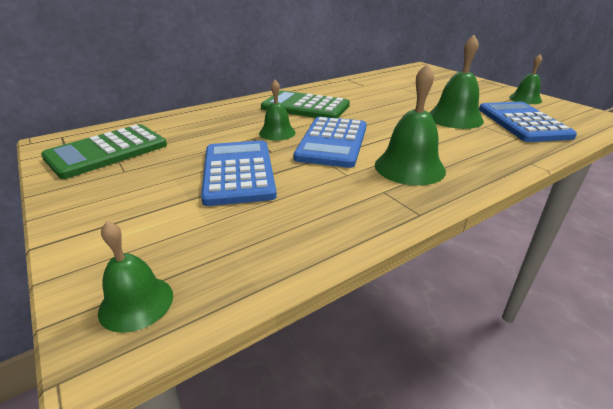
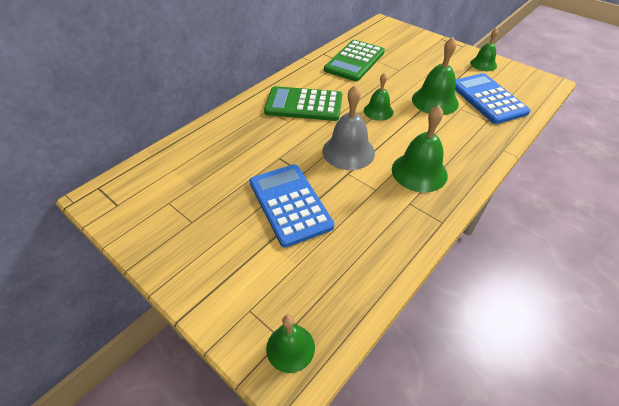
camera: 15 degrees left, 15 degrees up
(107, 151) = (158, 200): green calculator -> green calculator (354, 61)
(277, 132) = (296, 146): green bell -> green bell (378, 111)
(332, 142) = (348, 151): blue calculator -> grey bell

